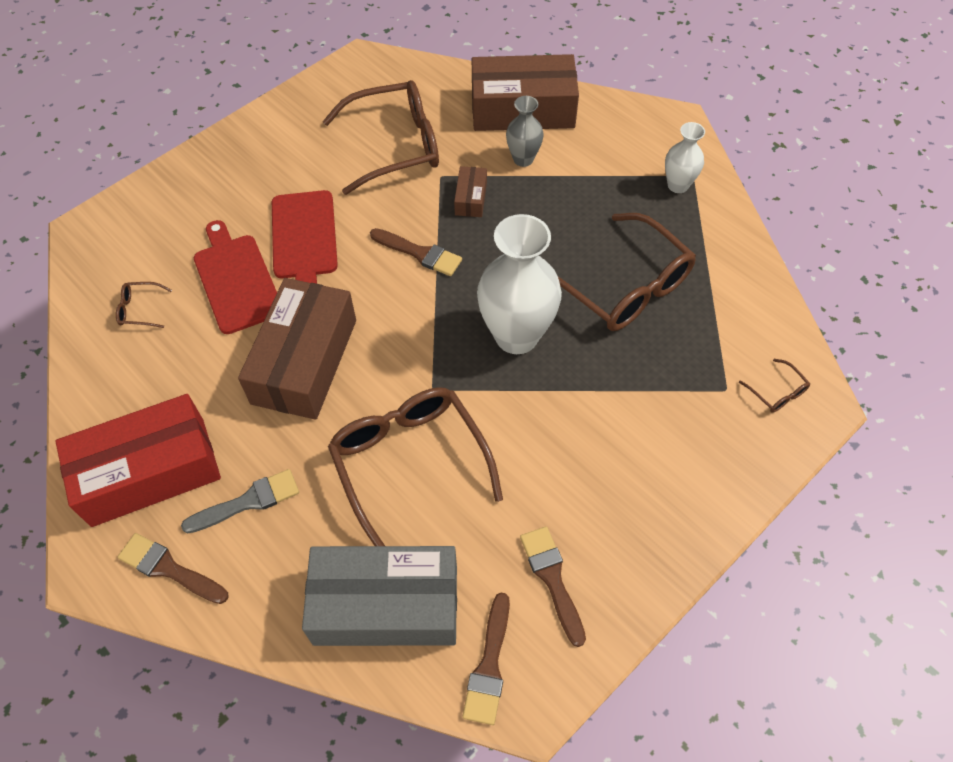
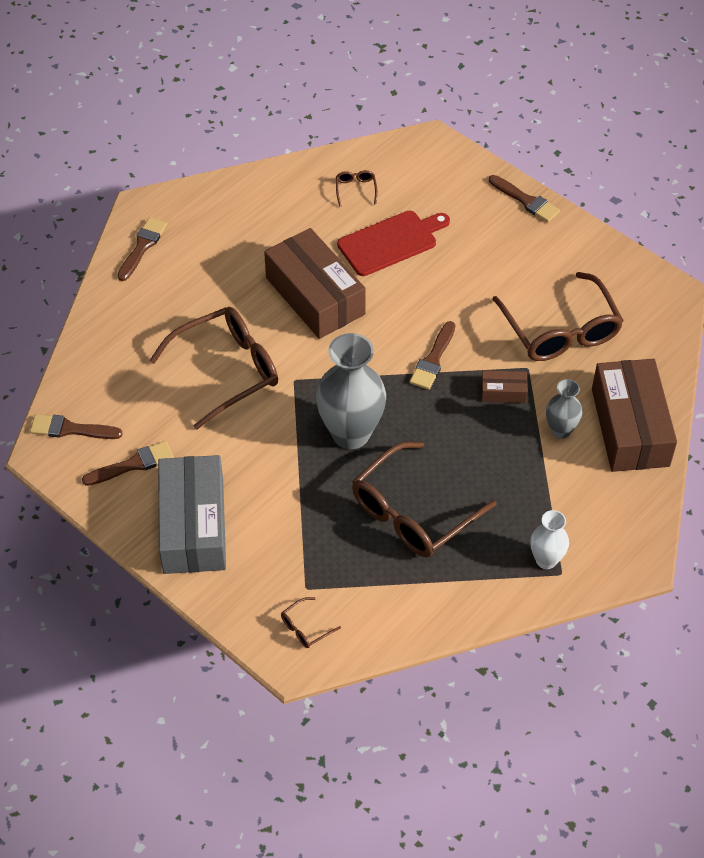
camera: 85 degrees right, 5 degrees down
(149, 471) = (215, 222): red box -> none
(207, 154) = (526, 201): none -> brown brush
(248, 501) = (193, 280): grey brush -> none
(304, 239) = (439, 279): red cutting board -> none
(305, 361) = (315, 296): brown box -> brown box turned 45 degrees clockwise
(386, 605) = (115, 367): grey box -> grey box (193, 526)
(516, 336) = (351, 433): white vase -> grey vase

